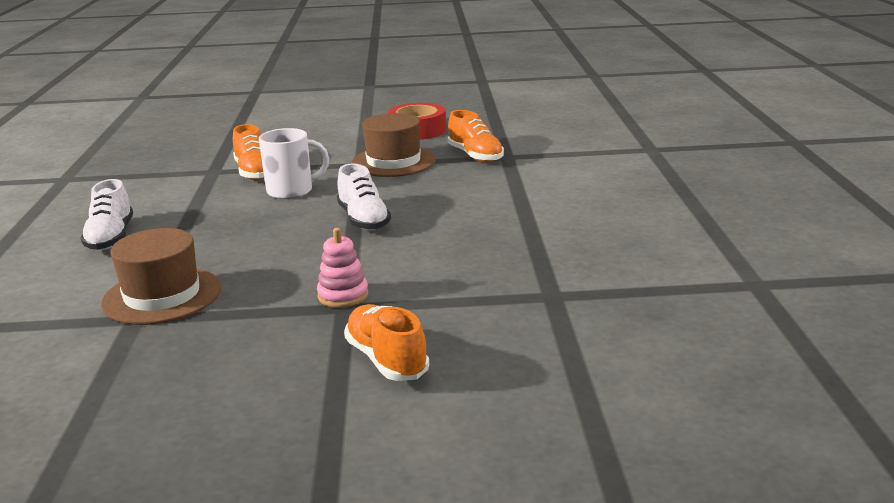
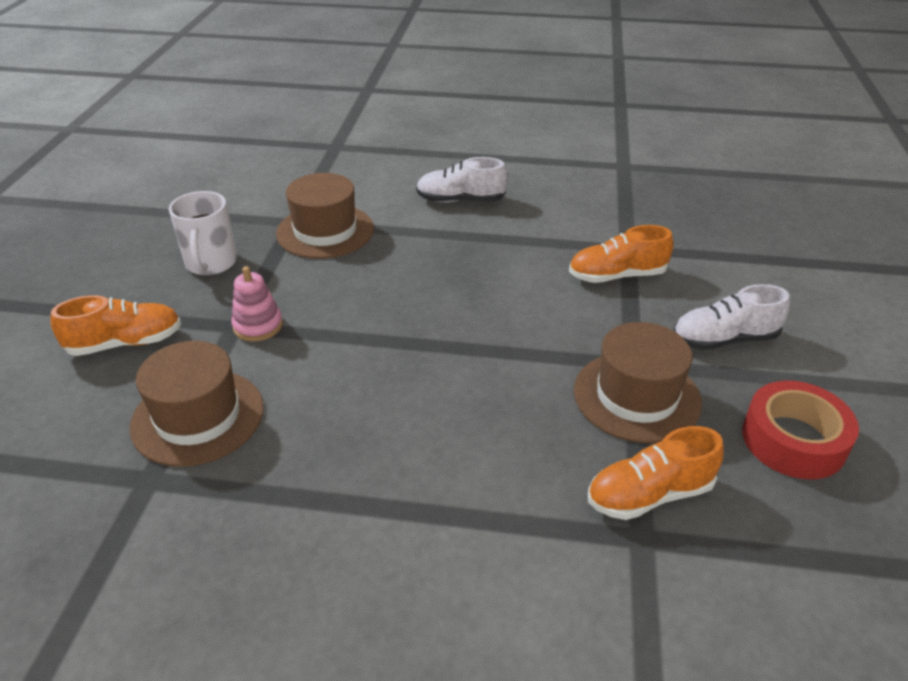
camera: 100 degrees right, 15 degrees up
(291, 191) = (545, 302): white mug -> white mug (211, 263)
(363, 220) = (434, 352): white shoe -> white shoe (724, 339)
(476, 293) = (198, 417): none -> brown hat

